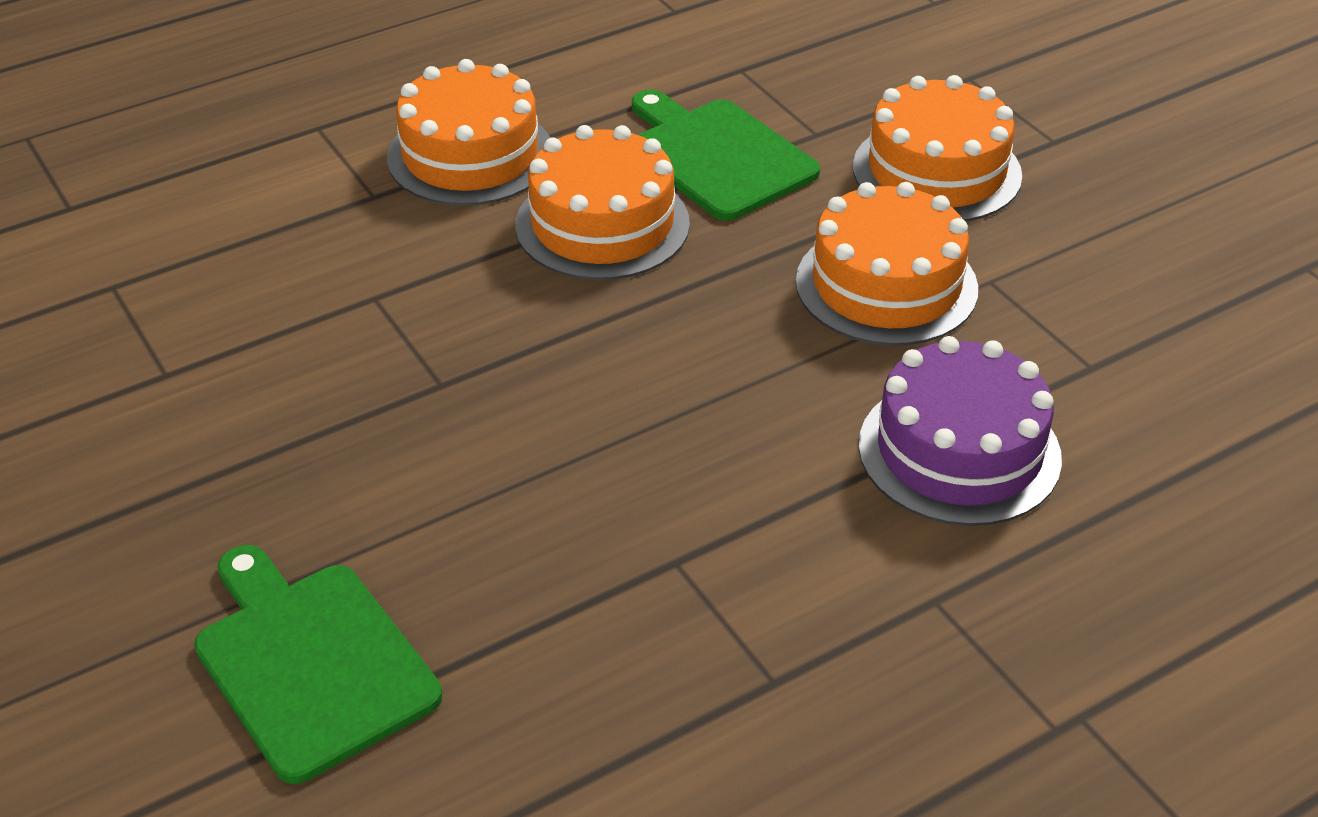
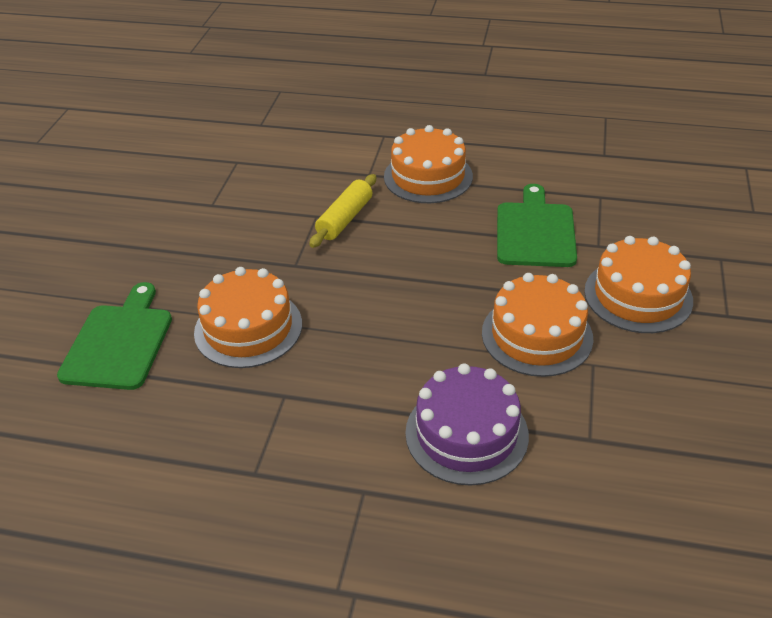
camera: 45 degrees right, 0 degrees up
(426, 278) = (345, 219): none -> yellow rolling pin
(602, 224) = (443, 235): orange cake -> orange cake (248, 328)

